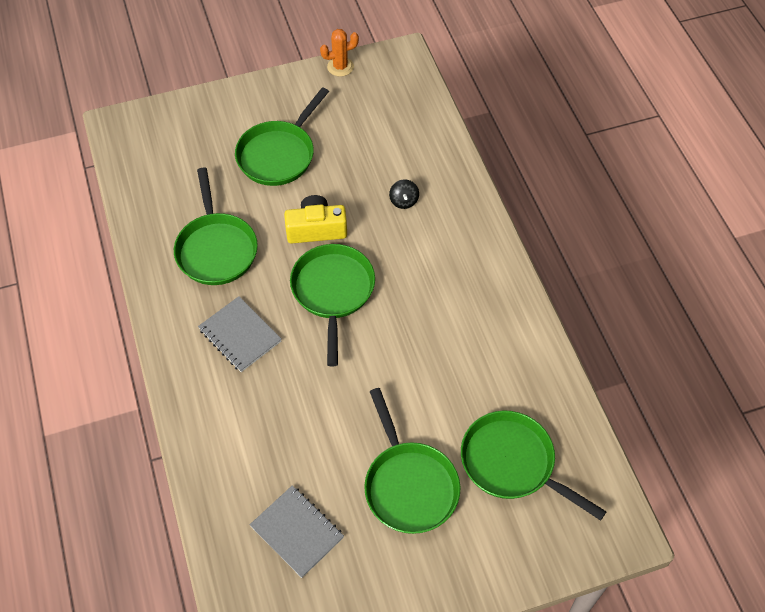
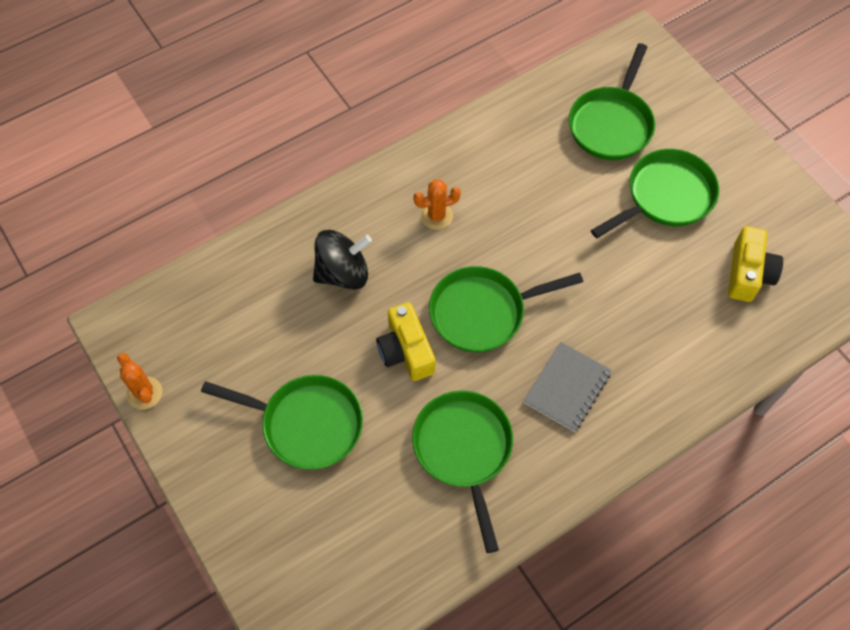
camera: 105 degrees left, 5 degrees up
(216, 248) = (464, 450): green pan -> green pan turned 75 degrees counterclockwise
(297, 532) = (748, 273): grey notebook -> yellow camera
(404, 201) = (343, 273): black spinning top -> black spinning top, size x1.99
(441, 280) = (436, 216): none -> orange cactus

